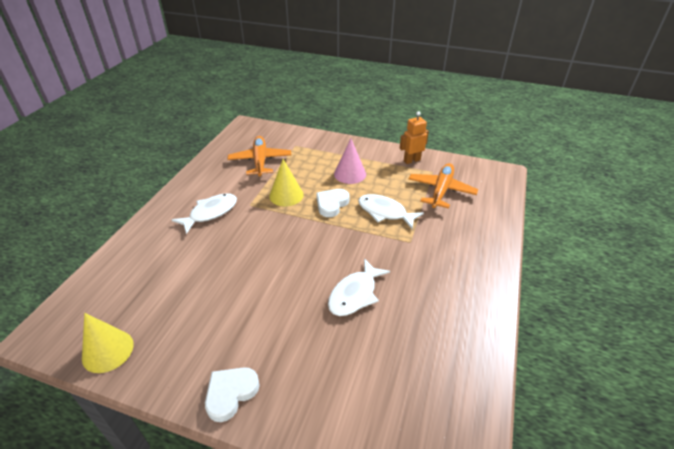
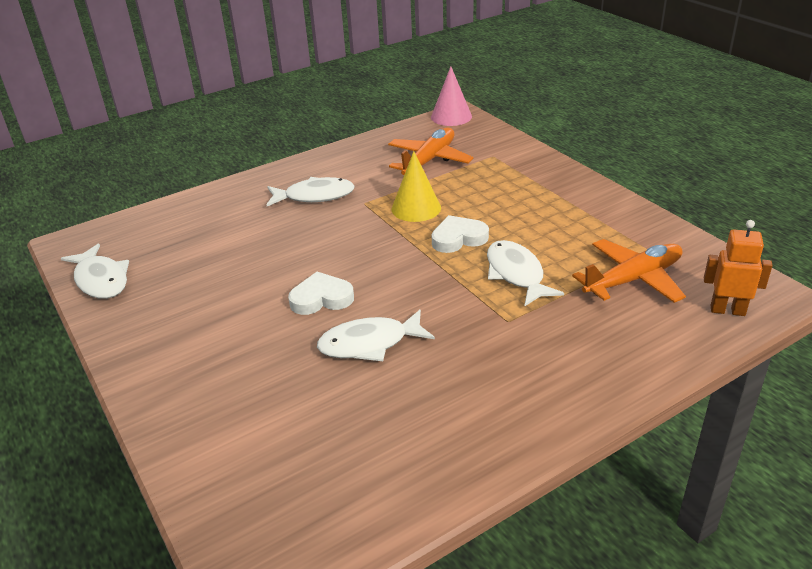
camera: 40 degrees right, 5 degrees down
(108, 351) = (101, 280): yellow cone -> white fish
(231, 393) = (151, 368): white heart -> white heart (321, 298)
(350, 174) = (524, 212): pink cone -> pink cone (451, 116)
(411, 160) = (636, 226): orange robot -> orange robot (727, 310)

